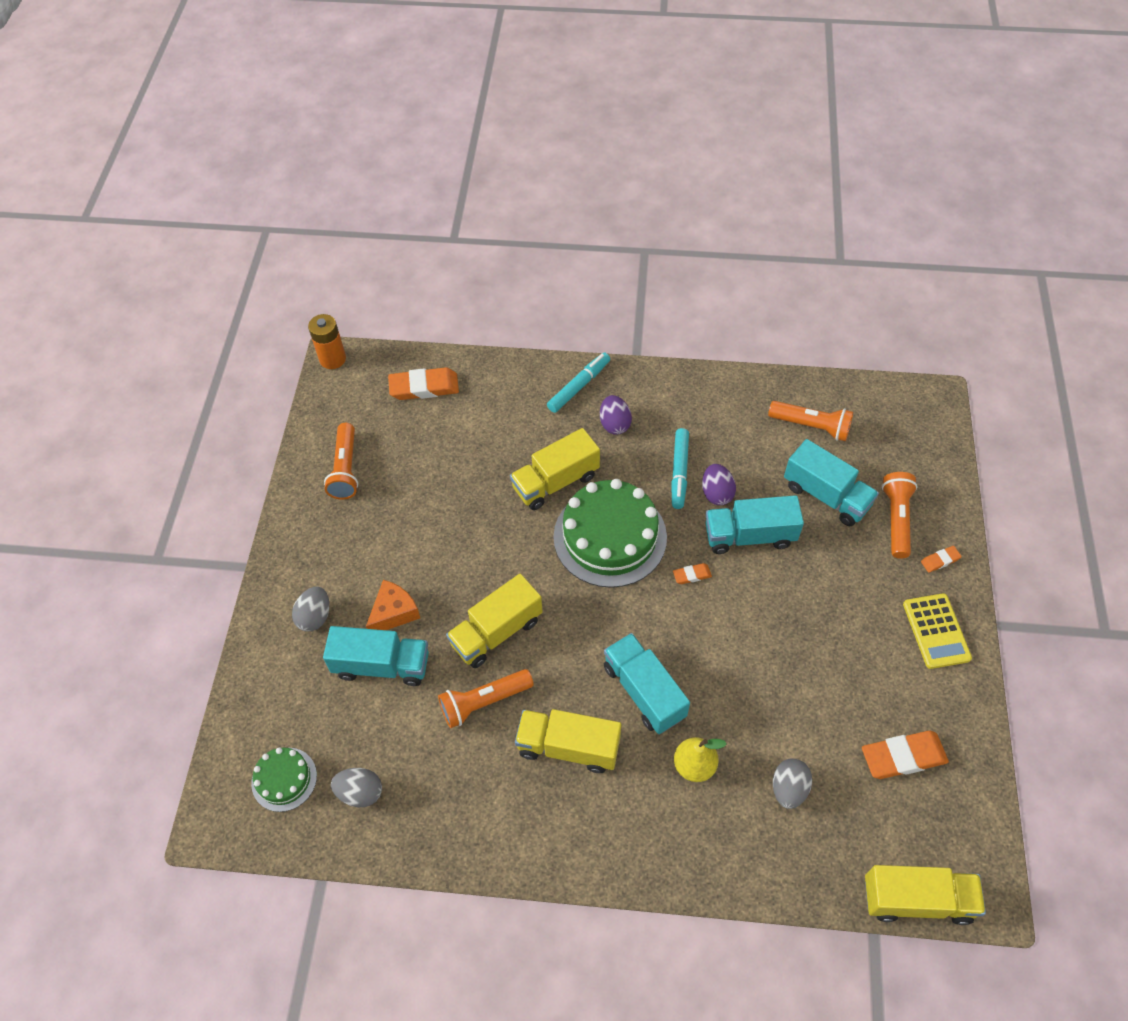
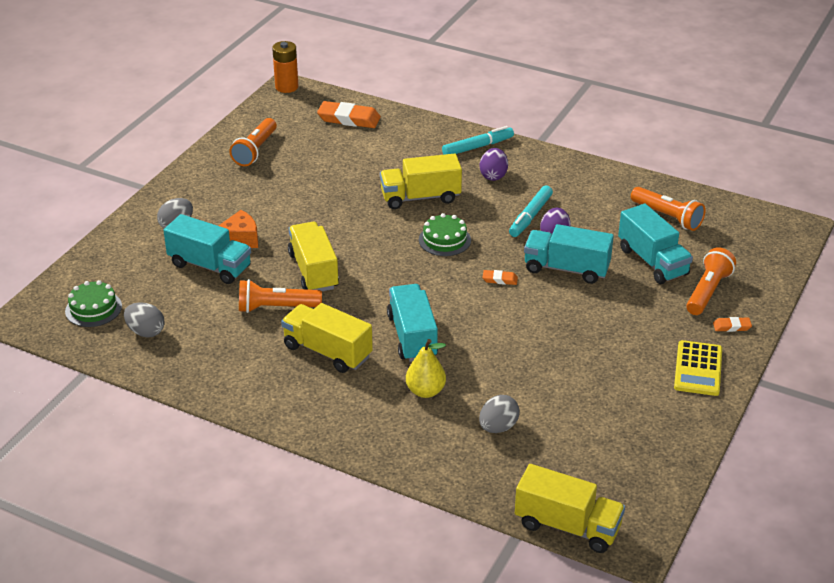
camera: 20 degrees right, 20 degrees down
(496, 632) = (313, 271): yellow truck -> yellow truck turned 90 degrees clockwise
(610, 537) = (444, 240): green cake -> green cake, size x0.51
(903, 756) = (614, 436): orange eraser -> none

